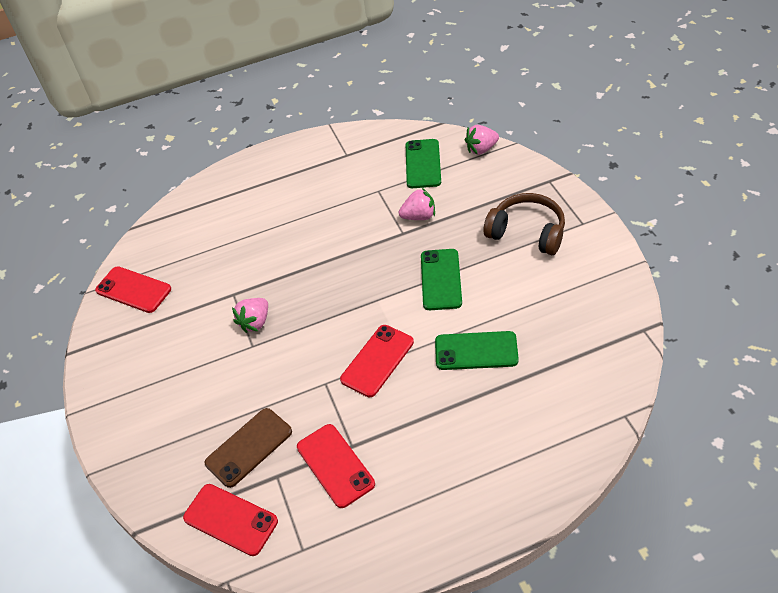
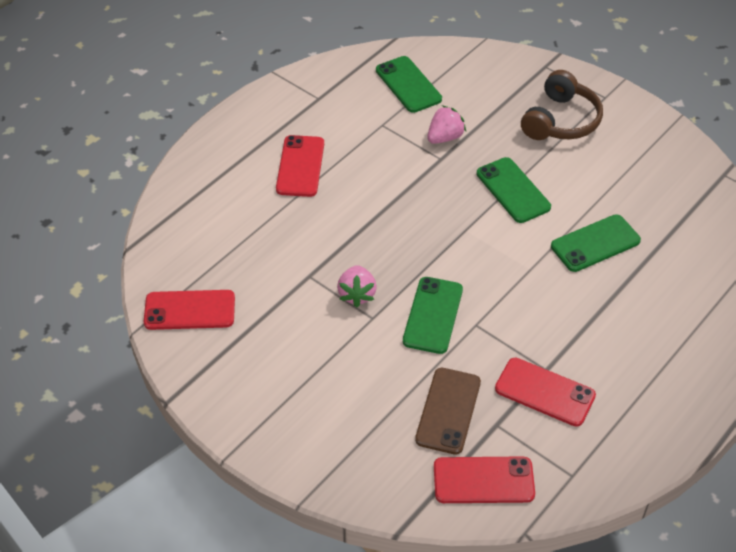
camera: 35 degrees left, 0 degrees up
(298, 362) = (433, 315): none -> green phone
(377, 361) = (510, 285): red phone -> red phone (300, 166)
(481, 149) = (456, 54): pink strawberry -> none
(527, 232) = (561, 121): brown headphones -> brown headphones turned 120 degrees clockwise

